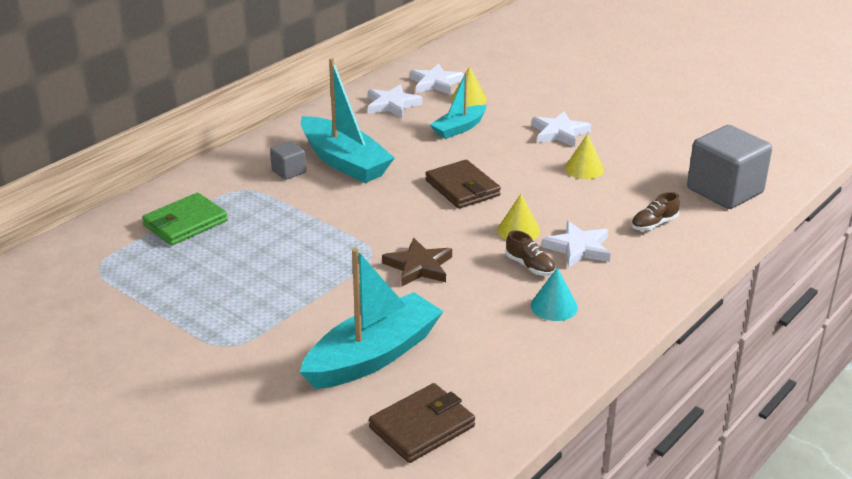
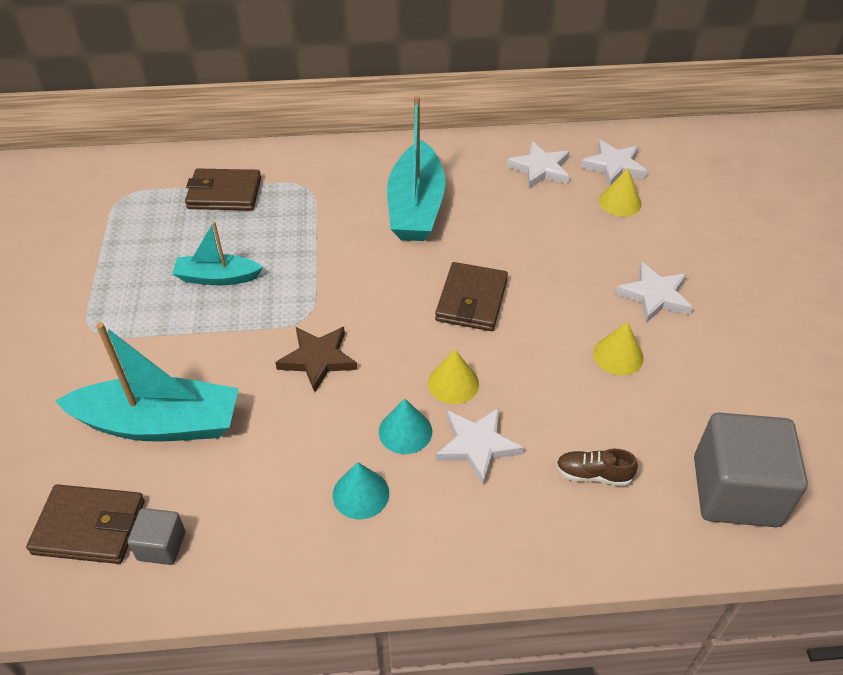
camera: 45 degrees right, 15 degrees up
(185, 223) = (224, 193): green wallet -> brown wallet
(289, 171) = (361, 190): grey cube -> grey cube (161, 546)
(459, 128) = (563, 231): turquoise boat -> turquoise boat (217, 277)
(530, 266) = (405, 431): brown shoe -> turquoise cone

